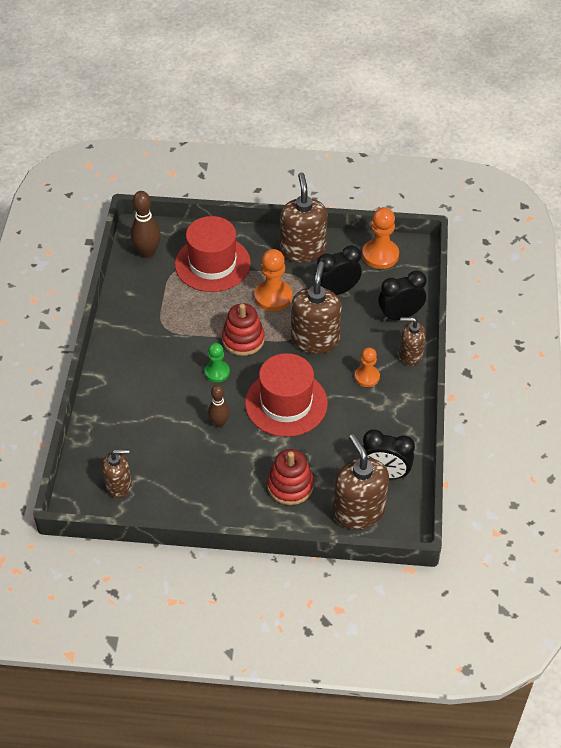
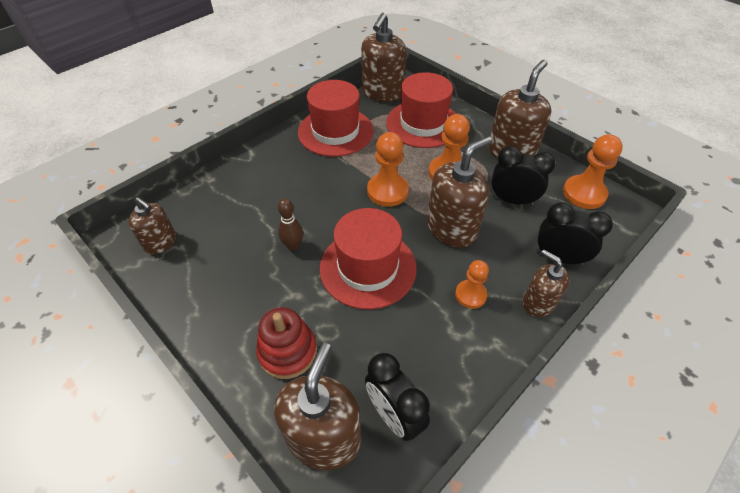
camera: 40 degrees right, 0 degrees up
(147, 252) = (382, 92): brown bowling pin -> brown soap dispenser
(148, 314) = (335, 131): none -> red hat
(217, 372) = (338, 203): green pawn -> none
(243, 339) = (387, 191): red stacking toy -> orange pawn

